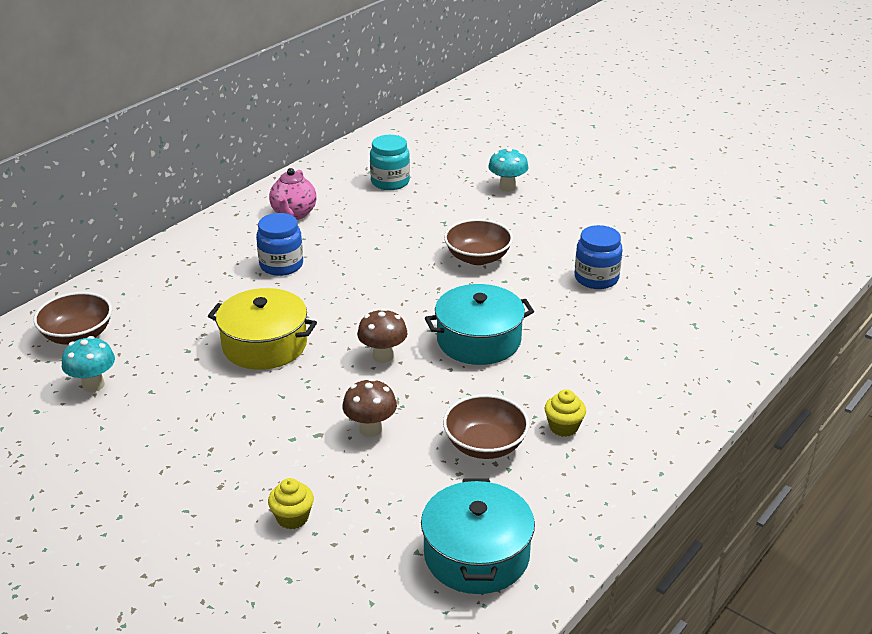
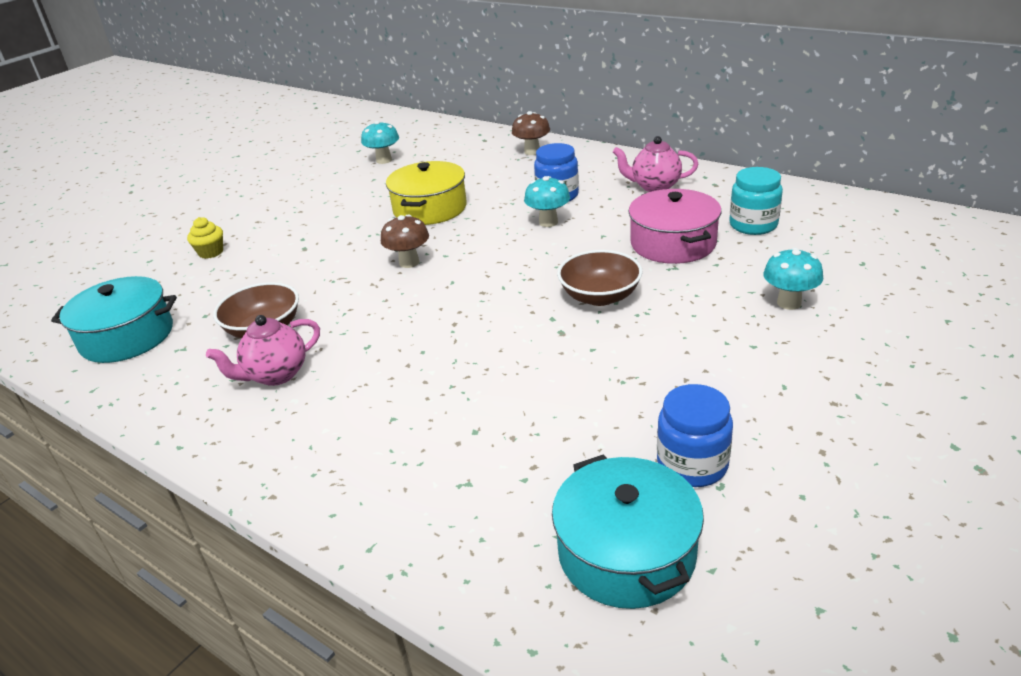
camera: 90 degrees right, 0 degrees up
(77, 335) = (445, 144): brown bowl -> none
(336, 273) = (548, 222): none -> turquoise mushroom
(370, 429) = (304, 270): brown mushroom -> brown mushroom (532, 152)
(405, 218) = (673, 243): none -> pink pot
(479, 340) = (432, 311): turquoise pot -> turquoise pot (626, 552)
(563, 427) = (276, 375): yellow cupcake -> pink teapot
(596, 278) = (571, 388): blue jar -> blue jar (692, 464)

